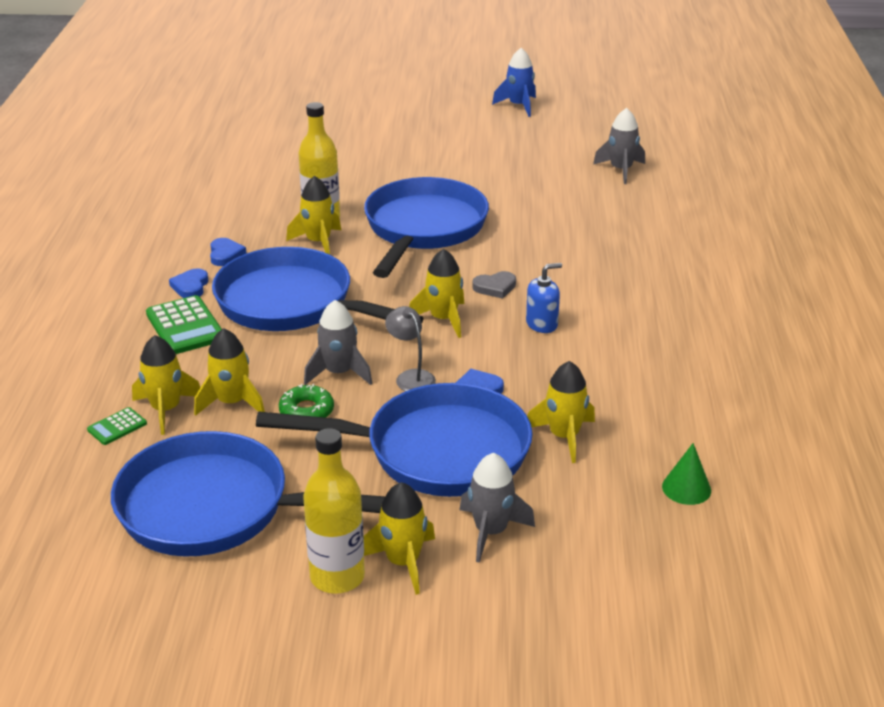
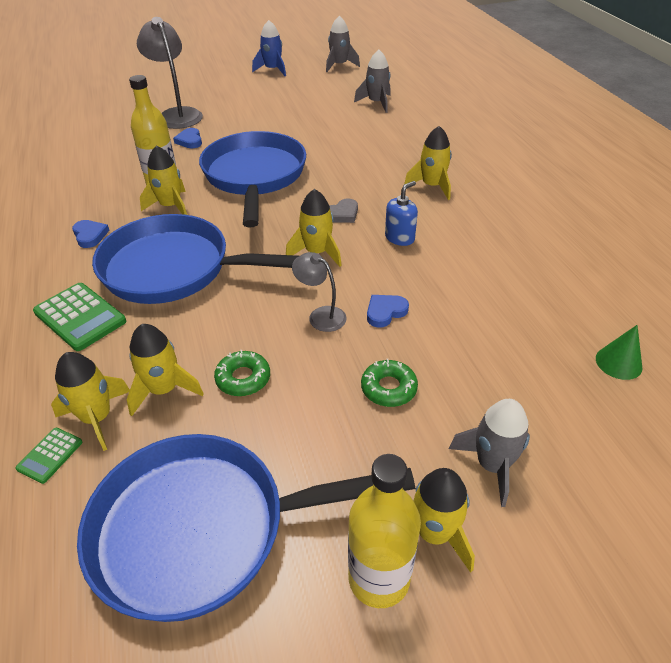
camera: 20 degrees left, 10 degrees up
(190, 286) = (69, 274): blue heart -> blue heart (190, 141)
(339, 373) = (253, 328): grey rocket -> grey rocket (339, 65)
(375, 142) = (177, 115): none -> grey lamp
(436, 451) = (388, 388): blue pan -> green donut
(564, 436) = (487, 340): yellow rocket -> yellow rocket (432, 186)

